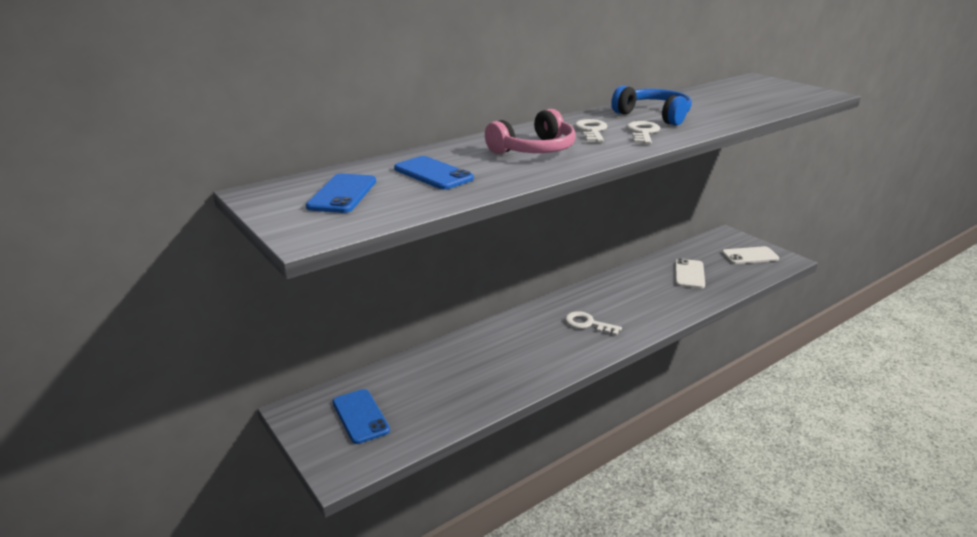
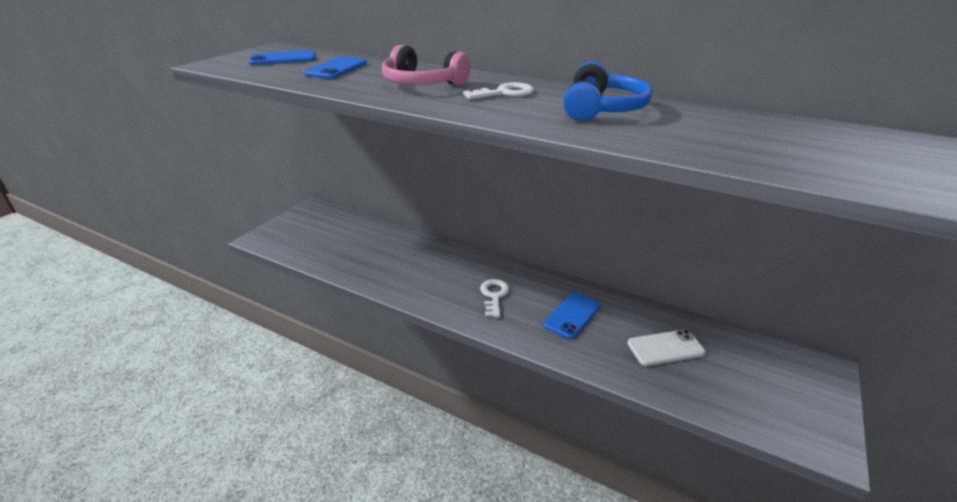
camera: 65 degrees right, 5 degrees up
(360, 416) = (313, 229): blue phone -> blue phone (572, 315)
(643, 133) = (526, 110): white key -> none
(750, 256) = (785, 400): white phone -> none

